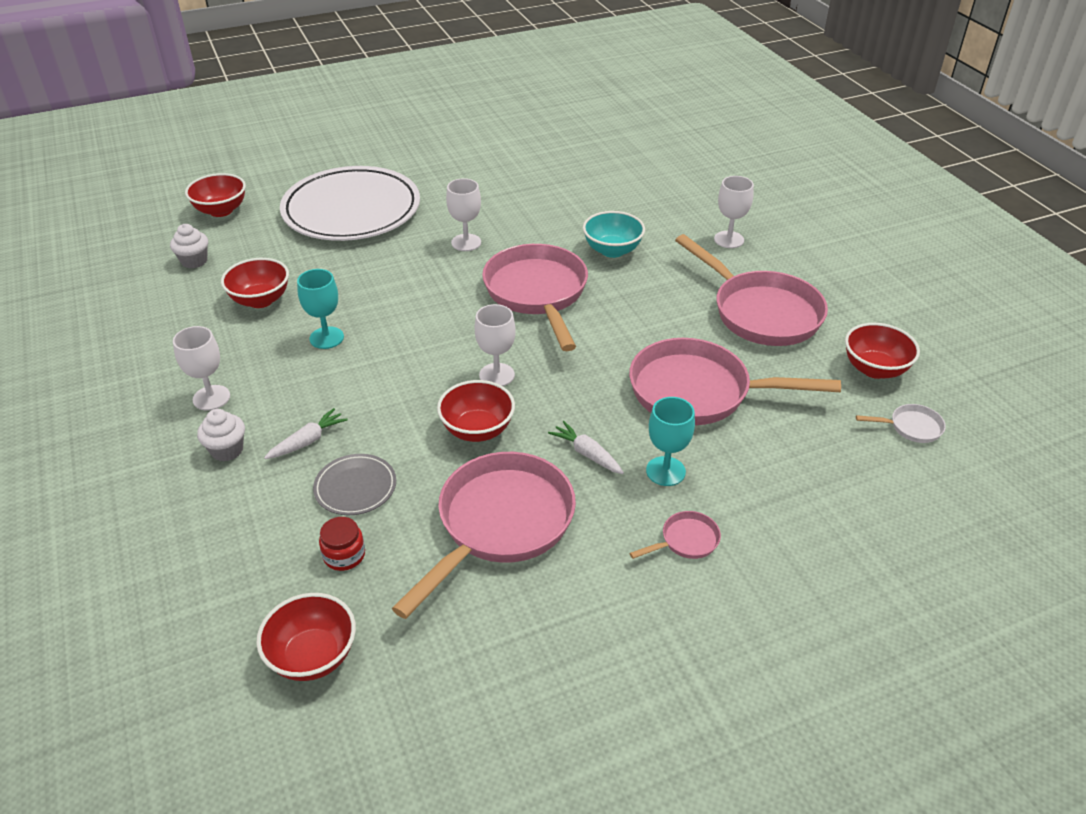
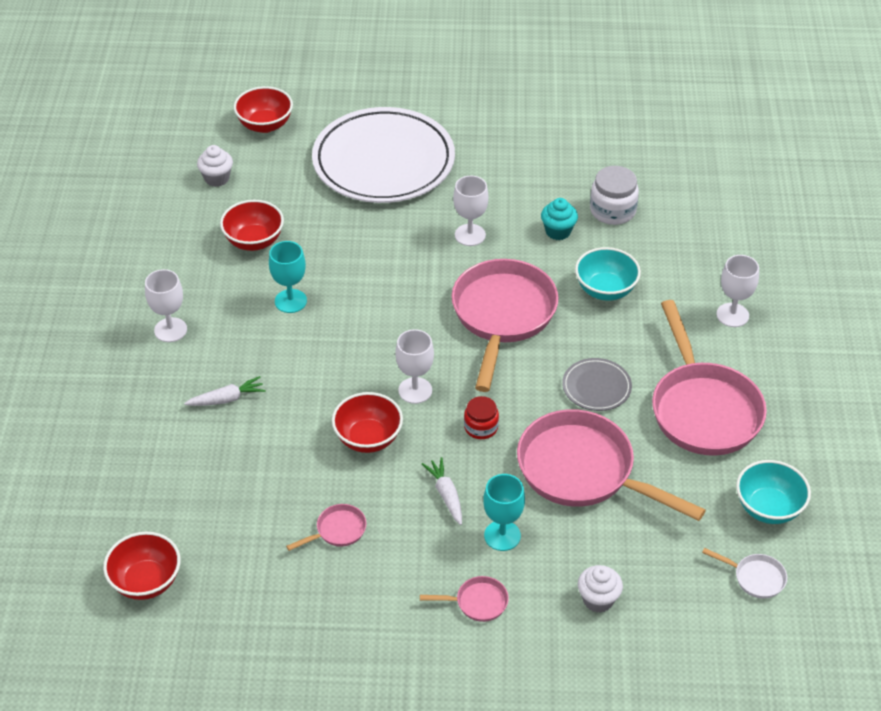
camera: 25 degrees right, 5 degrees up
(227, 450) = (161, 384): white cupcake -> white cupcake (598, 600)
(344, 555) = (206, 510): red jar -> red jar (481, 427)
(355, 487) = (243, 455): grey plate -> grey plate (596, 387)
(500, 524) = (337, 531): pink pan -> pink pan, size x0.41
(541, 220) = (558, 231): none -> turquoise cupcake
(576, 195) = (612, 210): none -> white jar
(874, 369) = (768, 508): red bowl -> turquoise bowl

